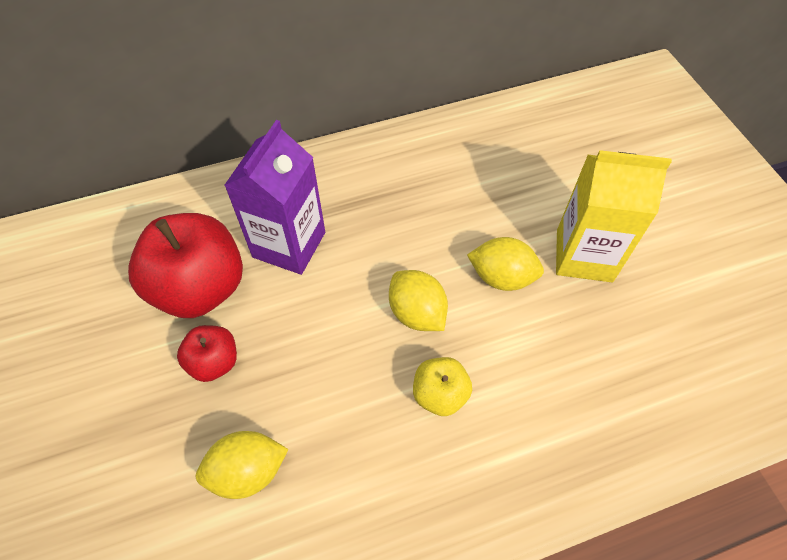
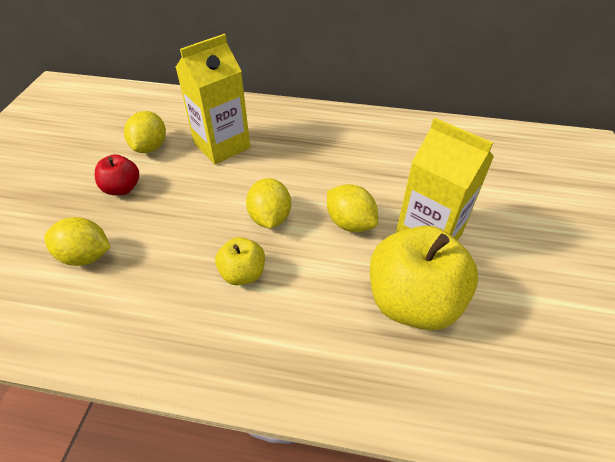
camera: 30 degrees right, 10 degrees down
(200, 288) = (150, 147): red apple -> yellow lemon
(289, 244) = (222, 145): purple carton -> yellow carton
(617, 335) = (413, 301): none -> yellow apple

